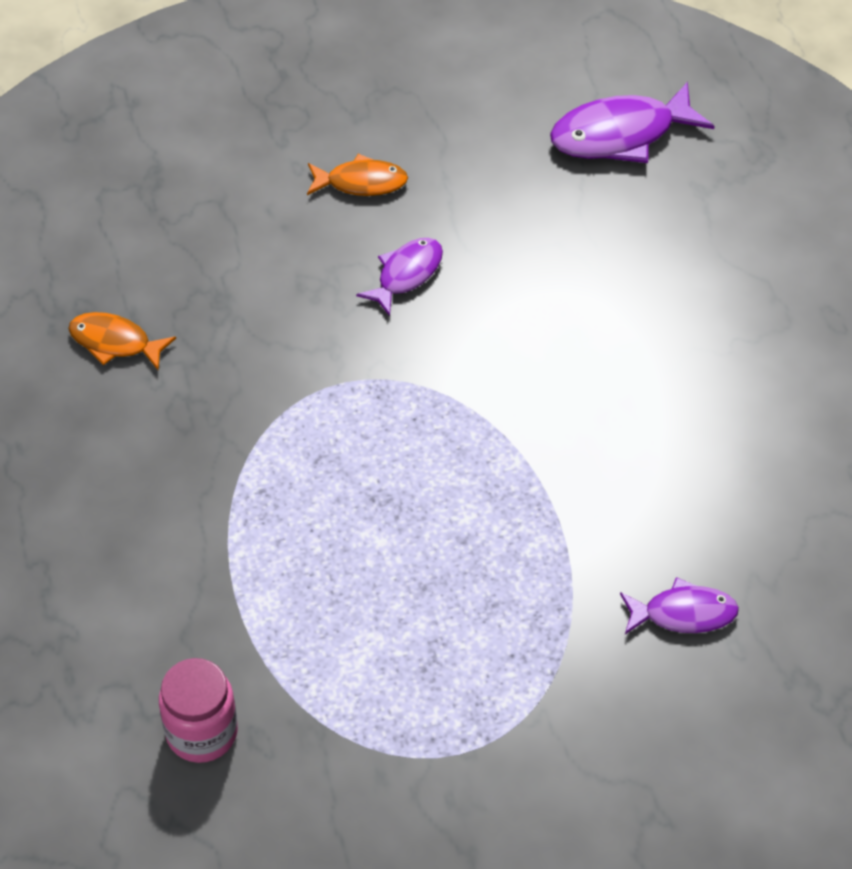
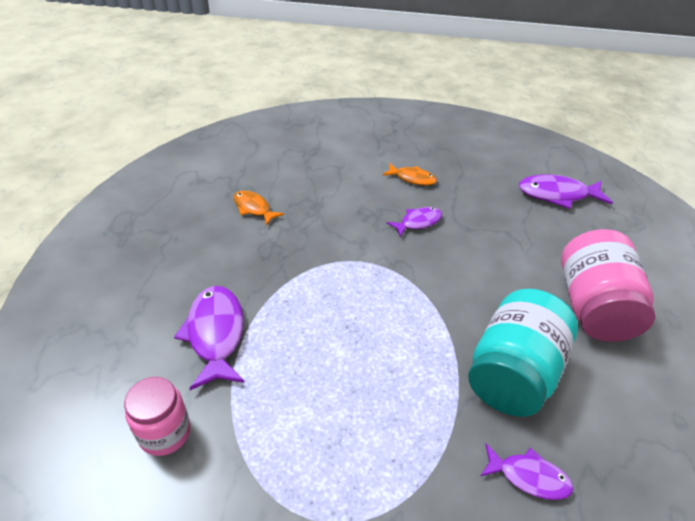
camera: 20 degrees right, 10 degrees down
(186, 579) = (215, 334): none -> purple fish
(628, 484) = (512, 372): none -> turquoise jar
(717, 339) = (592, 307): none -> pink jar

